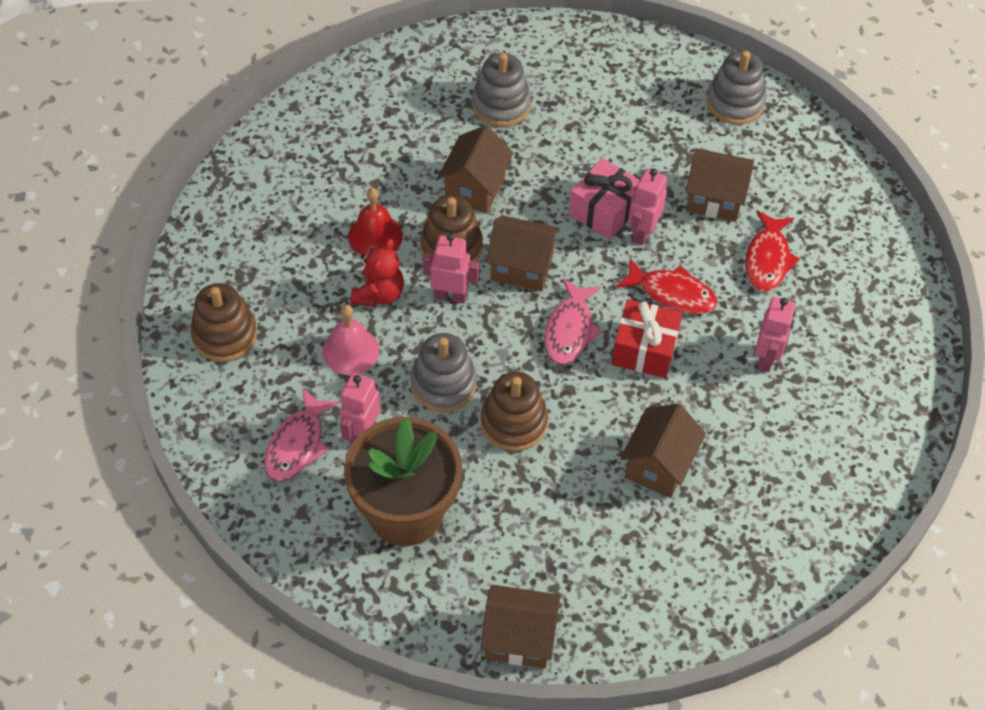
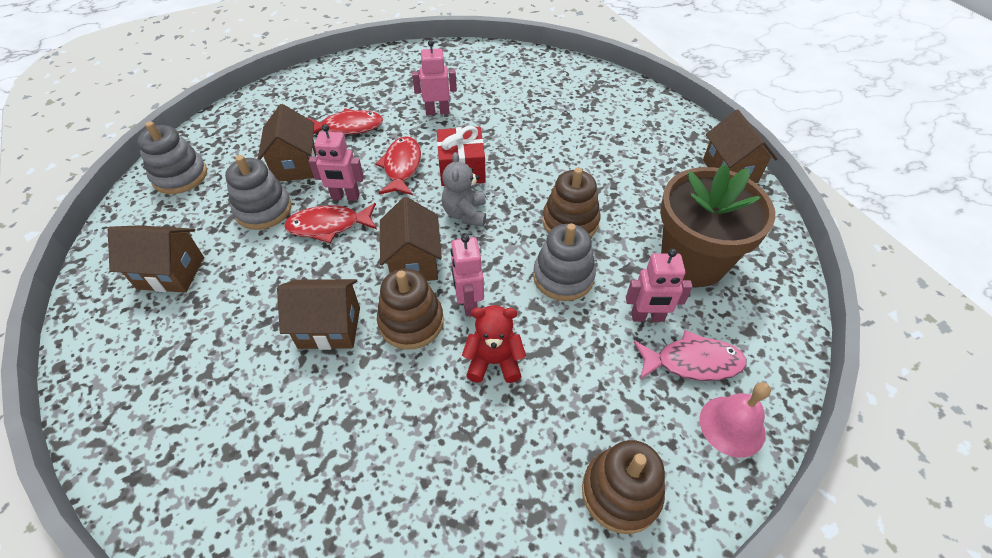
camera: 110 degrees left, 5 degrees down
(350, 351) = (570, 360): pink bell -> pink bell (732, 426)
(375, 236) = (423, 394): red bell -> none
(501, 105) = (204, 343): grey stacking toy -> grey stacking toy (263, 210)
(569, 330) = (465, 214): pink fish -> grey teddy bear
(604, 210) = (329, 226): pink gift -> red fish
(658, 465) = (554, 140): brown house -> brown house (171, 273)

